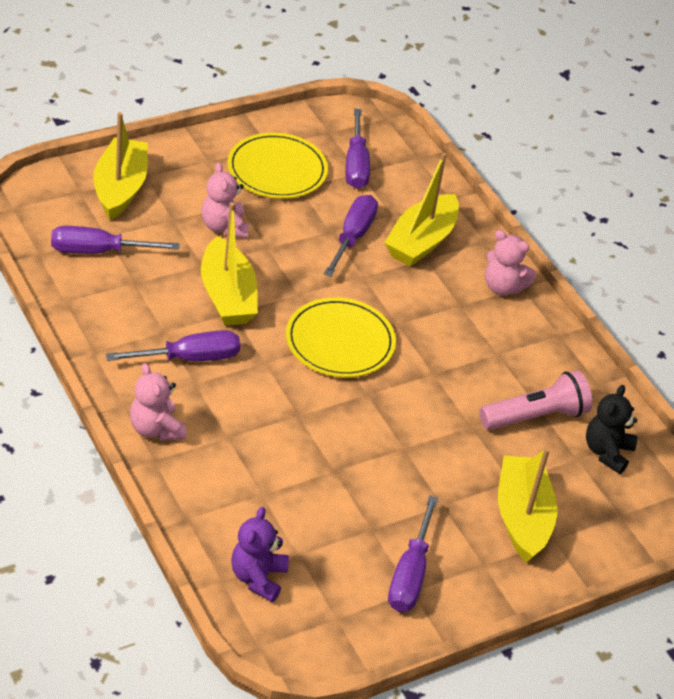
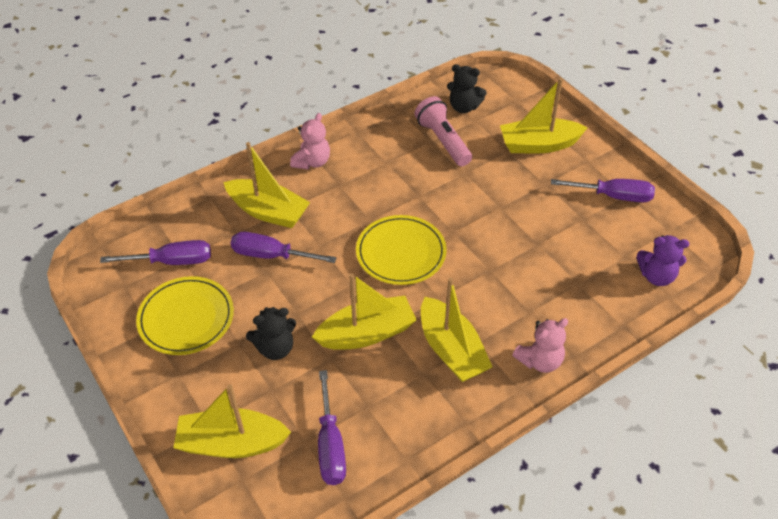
camera: 90 degrees left, 5 degrees up
(189, 358) = (451, 350): purple screwdriver -> yellow boat
(224, 227) = (275, 348): pink teddy bear -> black teddy bear

